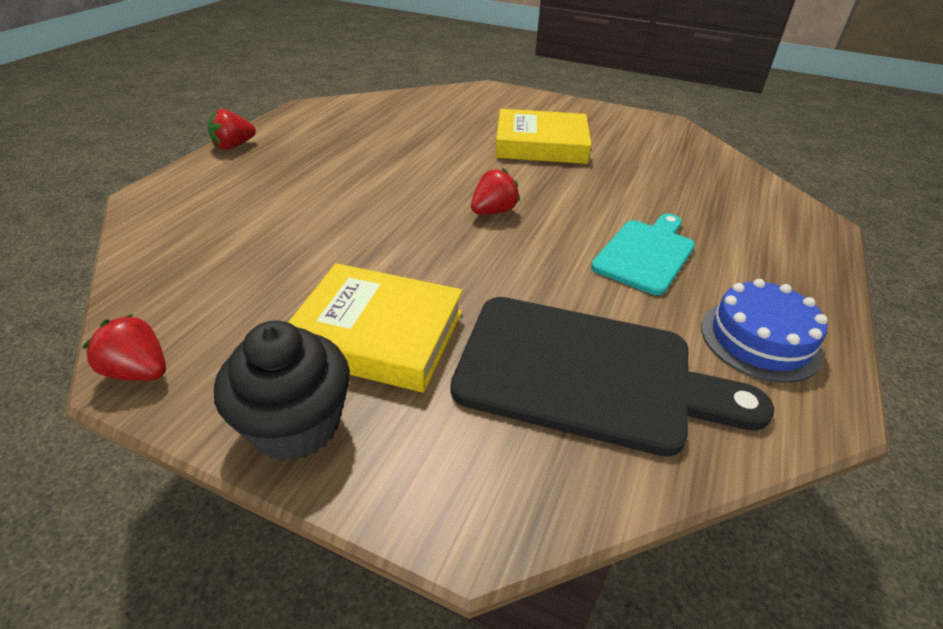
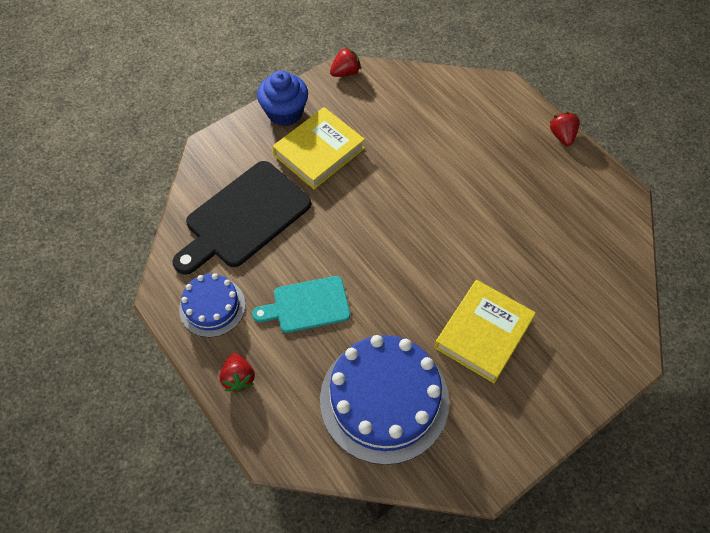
camera: 120 degrees right, 20 degrees up
(295, 425) = (285, 112): black cupcake -> blue cupcake
(493, 211) = (398, 248): red strawberry -> red strawberry (238, 378)
(645, 254) = (307, 305): turquoise cutting board -> turquoise cutting board turned 105 degrees clockwise
(674, 176) = (384, 399): none -> blue cake

